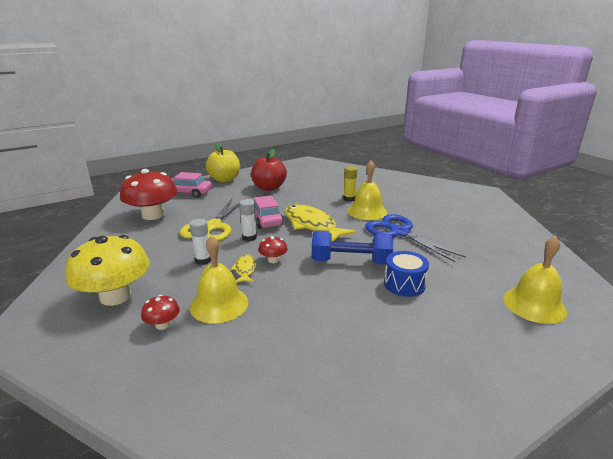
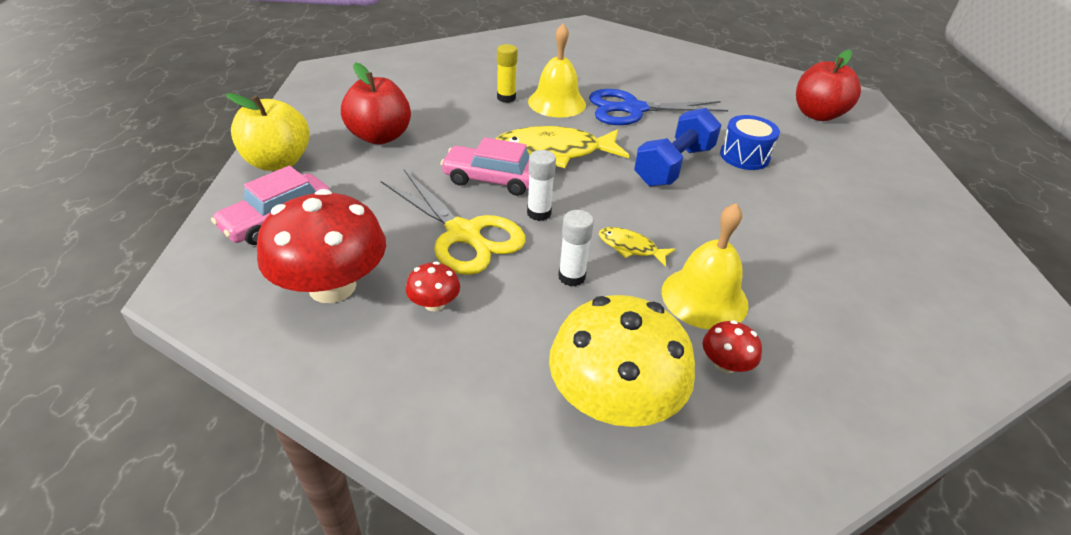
camera: 60 degrees left, 15 degrees up
(273, 260) = (622, 216): red mushroom -> red mushroom (434, 303)
(534, 305) = (817, 115): yellow bell -> red apple

